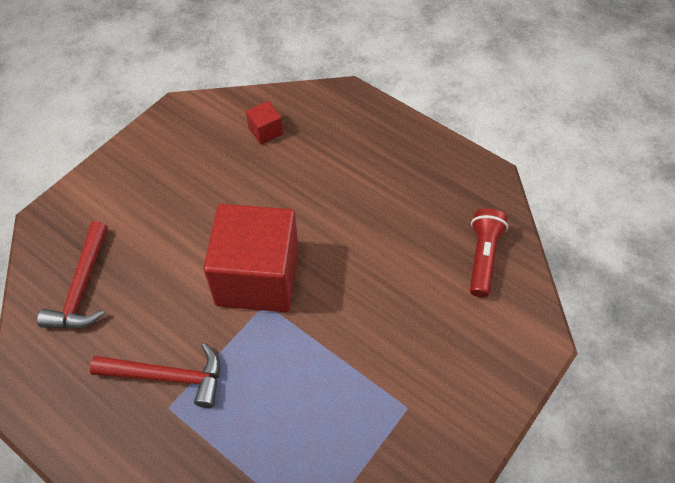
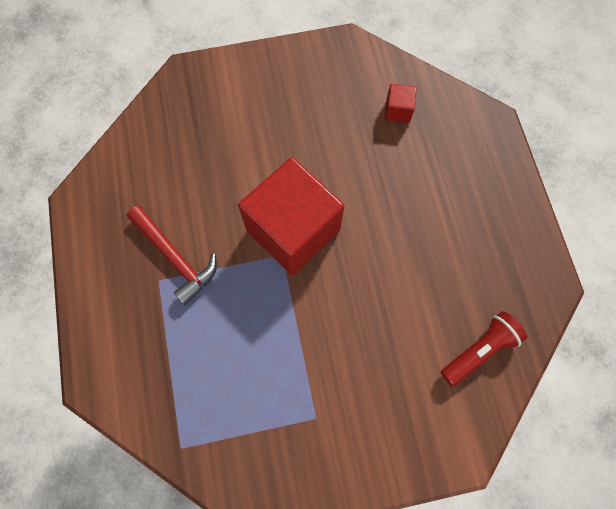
camera: 40 degrees right, 15 degrees up
(82, 287) = (171, 146): red hammer -> none

